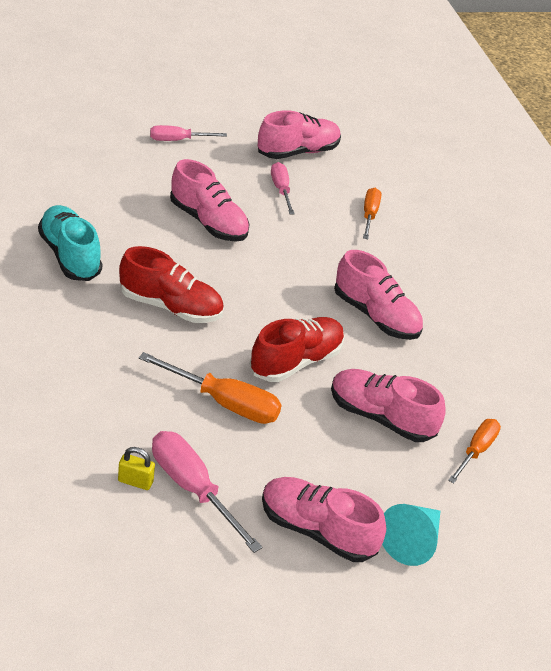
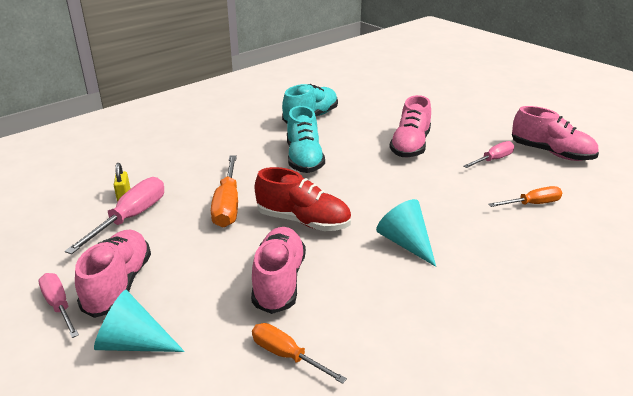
camera: 70 degrees right, 10 degrees down
(170, 306) = (304, 159): red shoe -> turquoise shoe
(178, 140) = (478, 112): pink screwdriver -> pink screwdriver (59, 305)
(375, 316) = (405, 243): pink shoe -> turquoise cone
(476, 450) = (286, 355): orange screwdriver -> orange screwdriver turned 150 degrees counterclockwise

